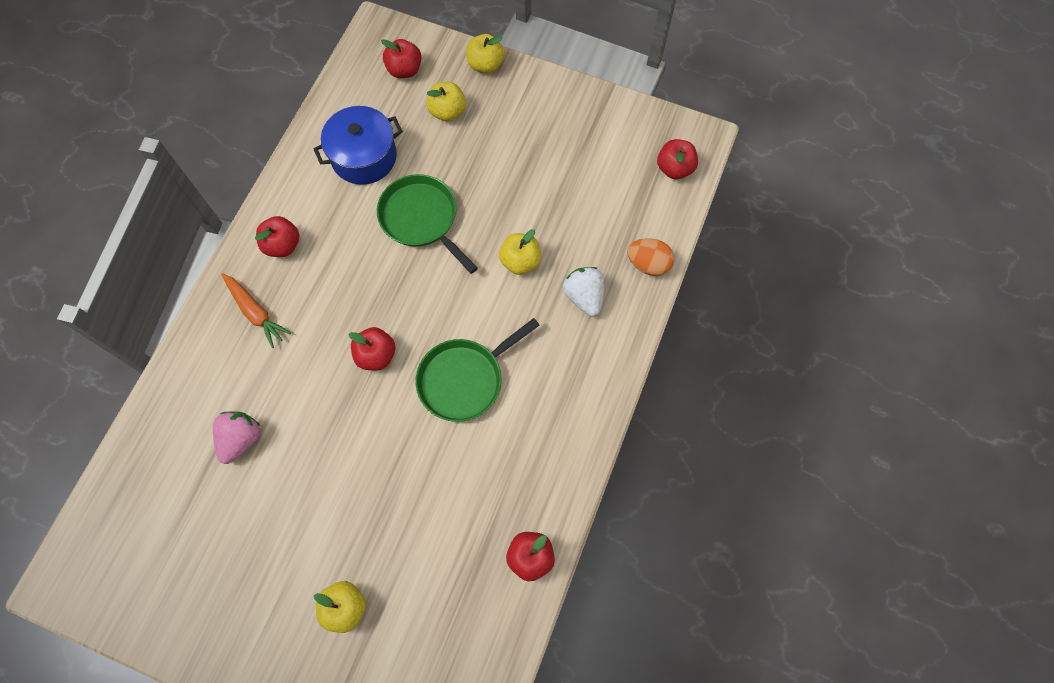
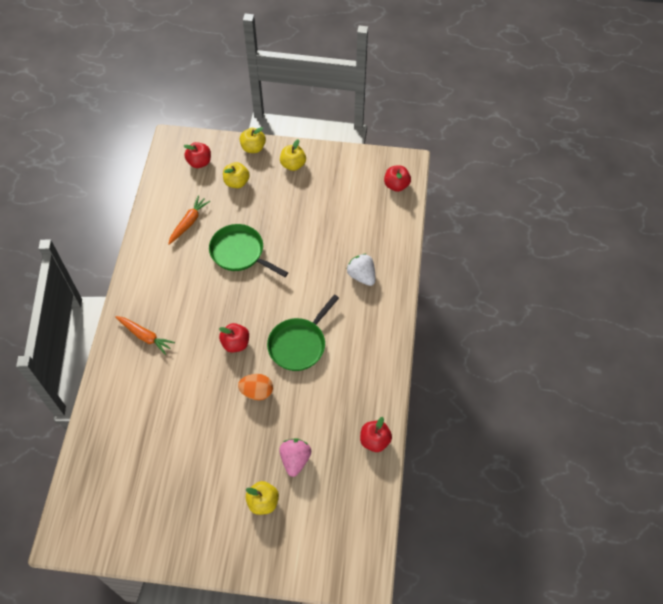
camera: 15 degrees left, 10 degrees down
(241, 439) = (160, 417): pink strawberry -> pink strawberry (295, 460)
(282, 245) = (150, 290): red apple -> none
(364, 157) = (189, 222): blue pot -> orange carrot
(520, 261) = (313, 264): yellow apple -> yellow apple (293, 165)
(648, 264) = (397, 247): orange egg -> orange egg (257, 392)

